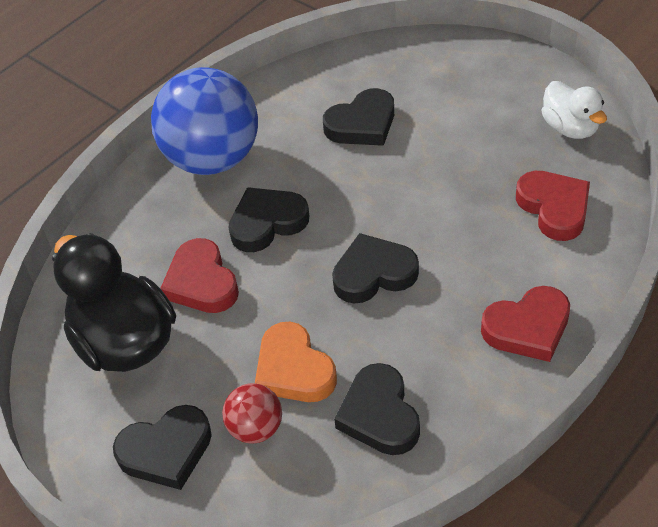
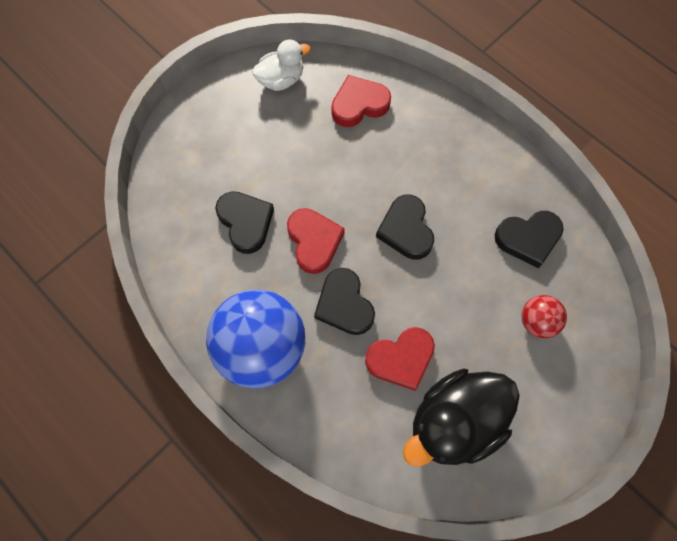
camera: 90 degrees left, 20 degrees up
(166, 451) = (555, 386): black heart -> none
(294, 369) = (488, 292): orange heart -> none
(527, 328) = (462, 139): red heart -> red heart (314, 241)

